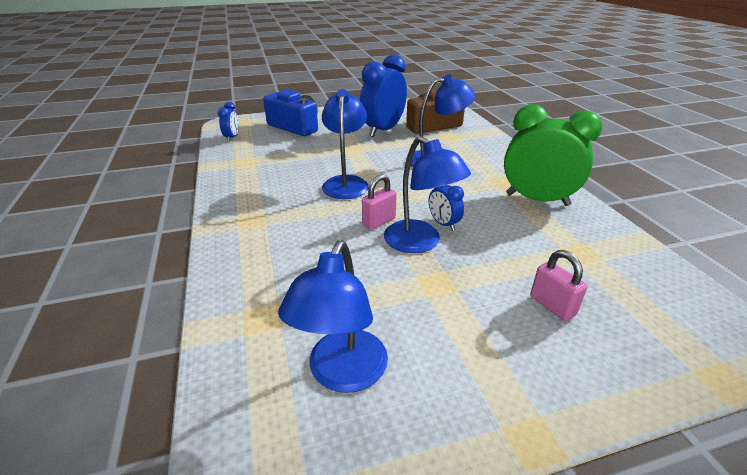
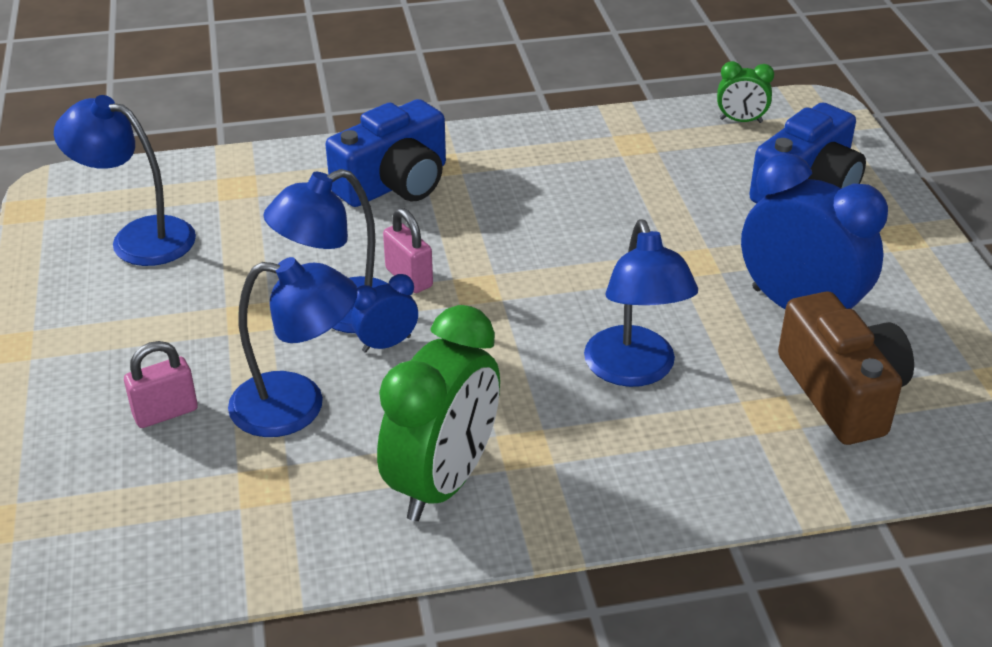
camera: 95 degrees right, 5 degrees up
(232, 138) = (740, 120): blue clock -> green clock
(272, 235) = (395, 184): none -> blue camera
(346, 182) = (543, 249): blue lamp -> blue lamp (297, 406)

